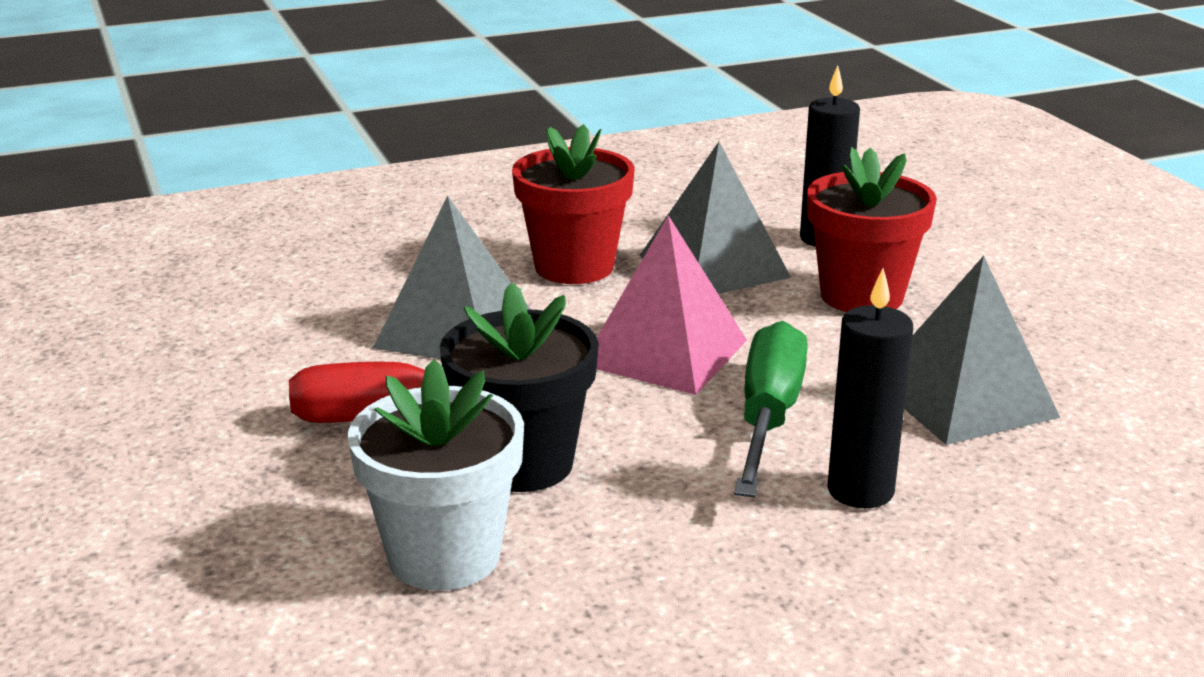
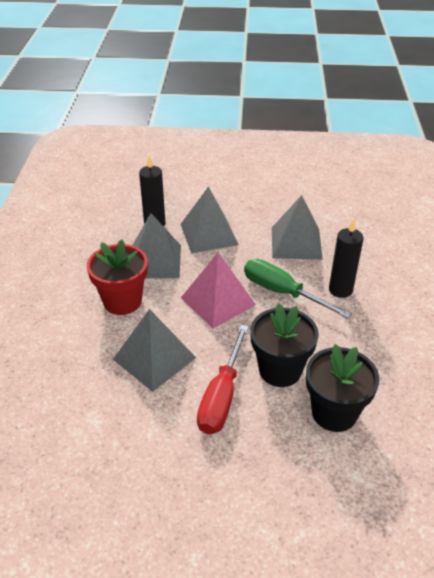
camera: 65 degrees left, 15 degrees up
(444, 556) = (334, 413): white flower pot -> black flower pot
(861, 296) = (209, 234): red flower pot -> grey pyramid

